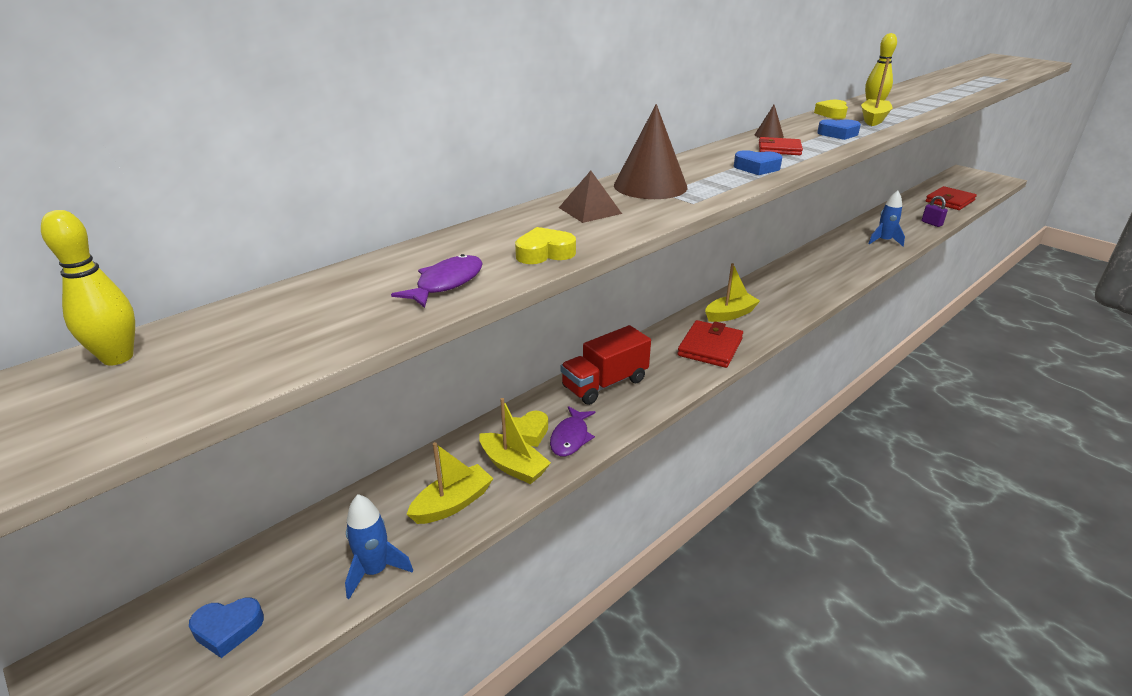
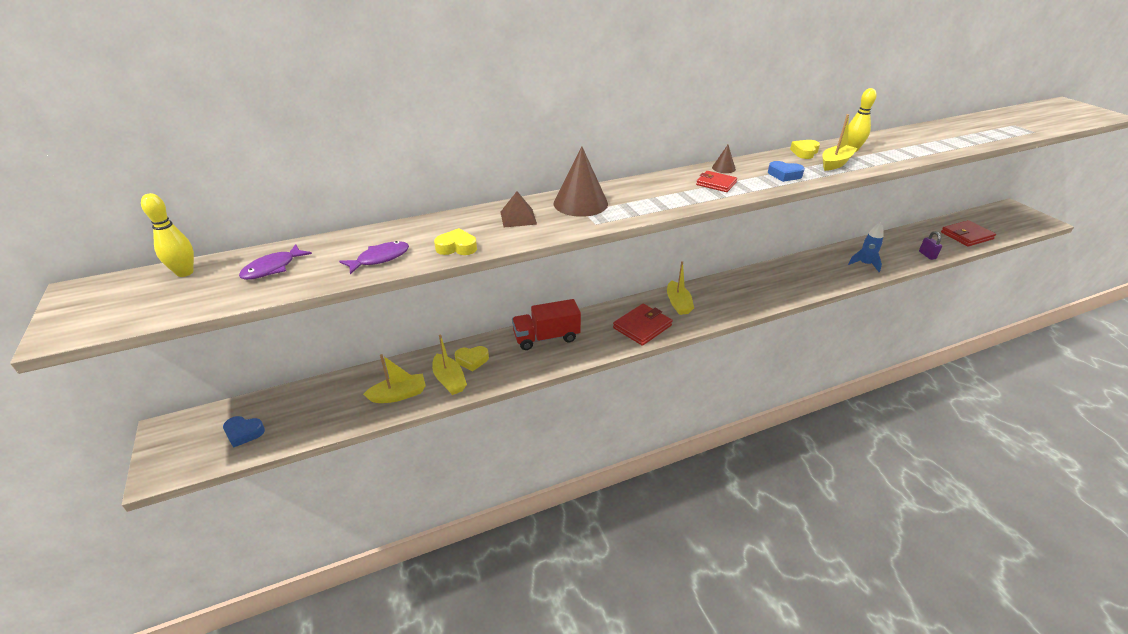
camera: 20 degrees right, 5 degrees up
(375, 571) = (333, 423): blue rocket -> none
(570, 438) = (497, 370): purple fish -> purple fish (272, 268)
(730, 314) = (678, 303): yellow boat -> yellow boat turned 90 degrees clockwise
(757, 168) = (677, 199): blue heart -> none

